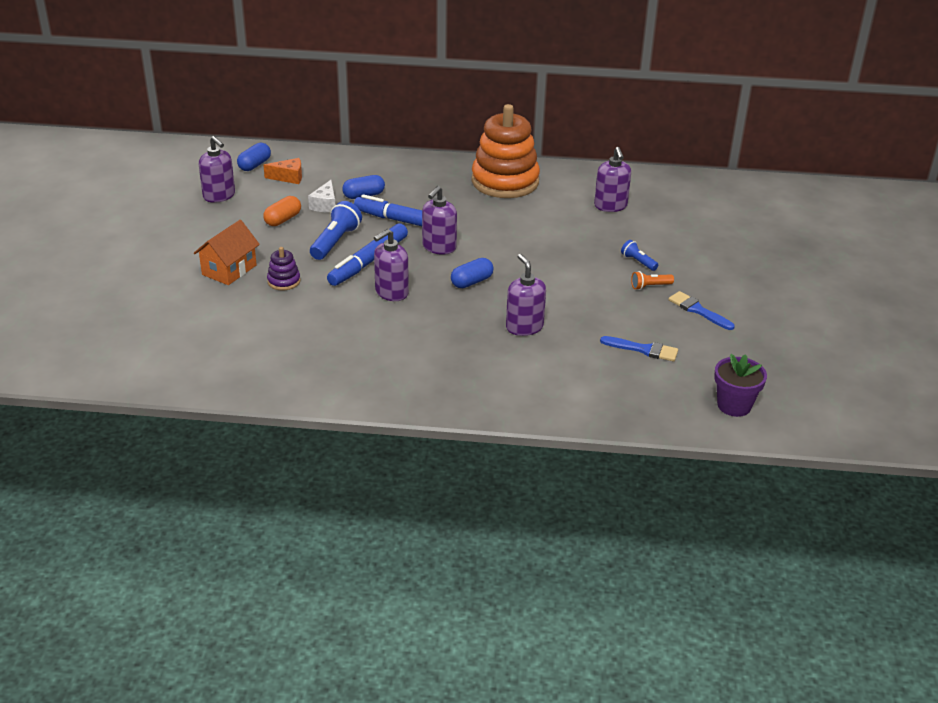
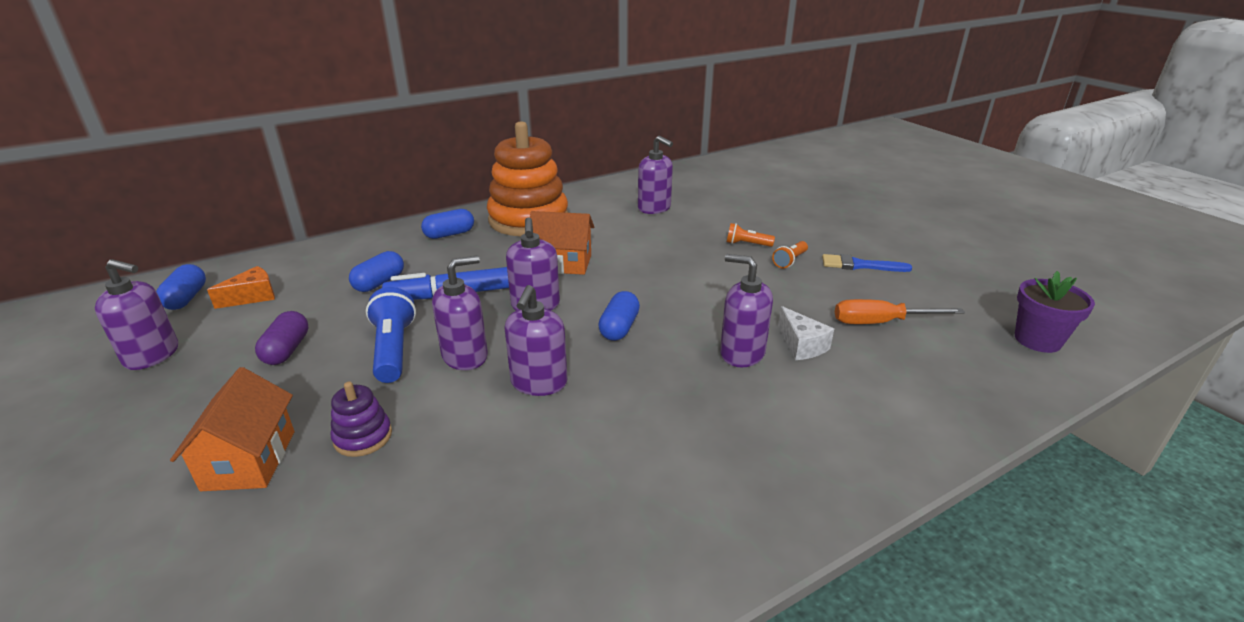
camera: 35 degrees left, 5 degrees down
(283, 219) = (287, 350): orange capsule -> purple capsule
(325, 205) = (336, 311): white cheese -> white cheese (801, 345)
(368, 262) = (465, 356): blue marker -> purple soap dispenser
(439, 174) = (449, 234): none -> blue capsule
(488, 225) = (562, 263): none -> orange house
(638, 262) = (747, 244): blue flashlight -> orange flashlight
(643, 349) = (880, 322): blue brush -> orange screwdriver

